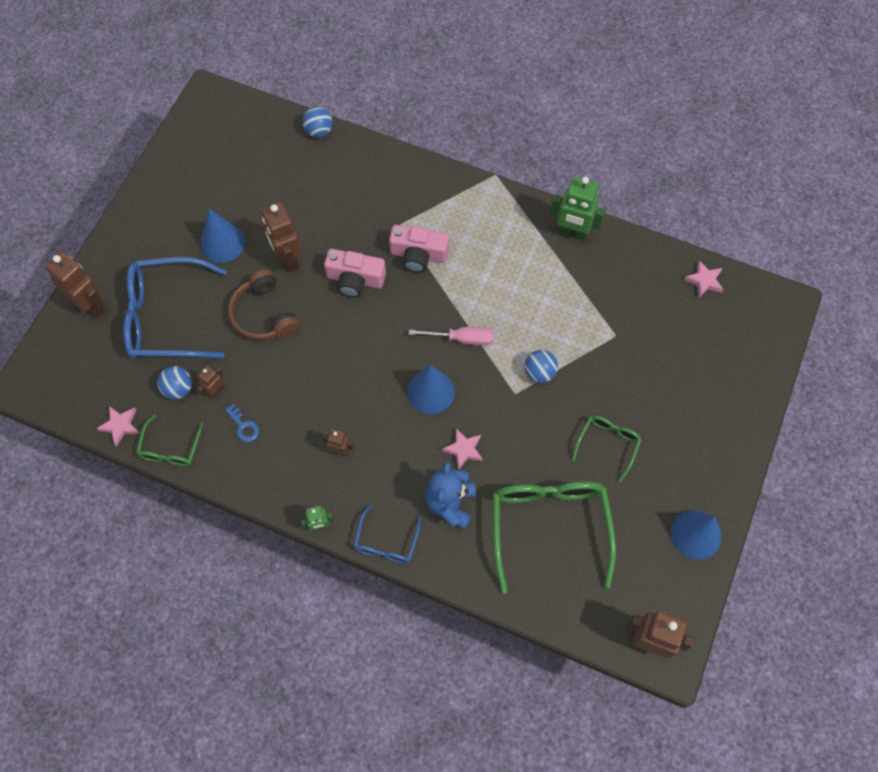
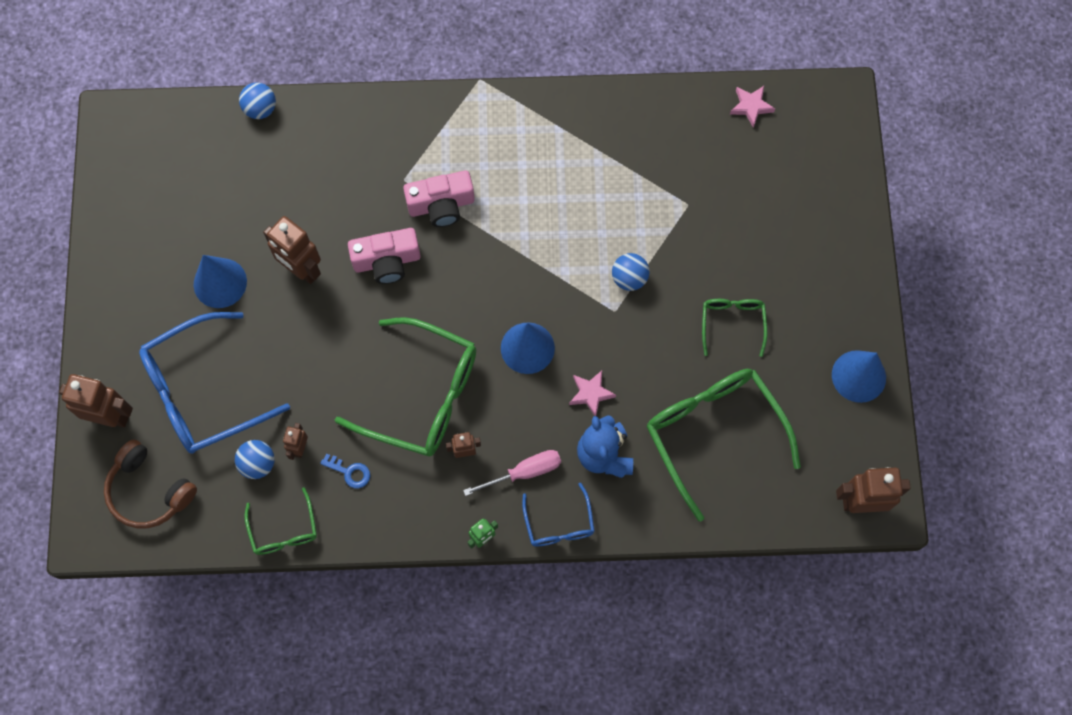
camera: 25 degrees left, 5 degrees up
(120, 425) = (216, 531): pink star -> none
(264, 314) = (308, 342): brown headphones -> brown headphones (149, 491)
(330, 392) = (422, 395): none -> green glasses
(462, 339) = (532, 277): pink screwdriver -> pink screwdriver (524, 472)
(572, 233) = (592, 111): green robot -> none

